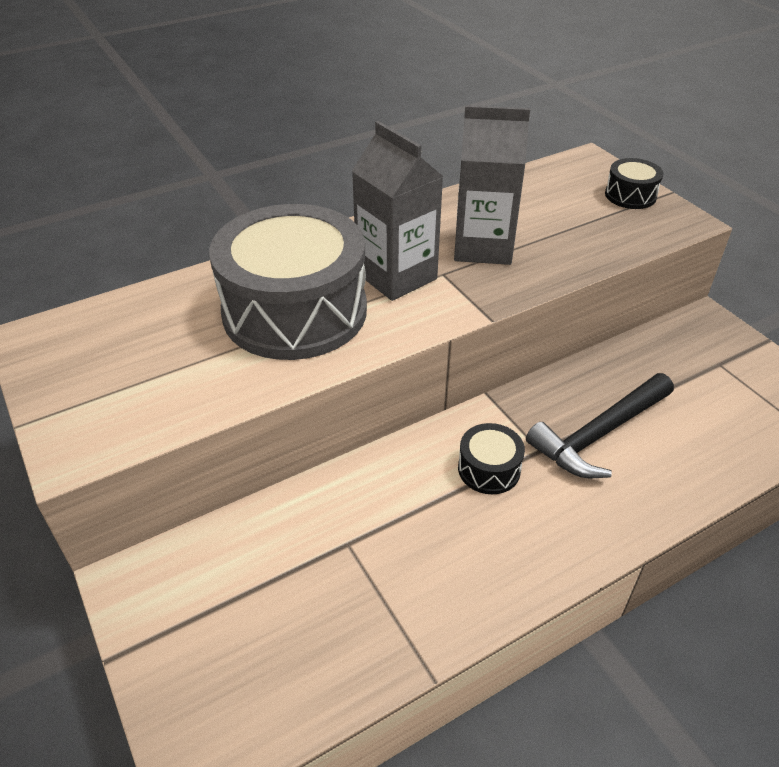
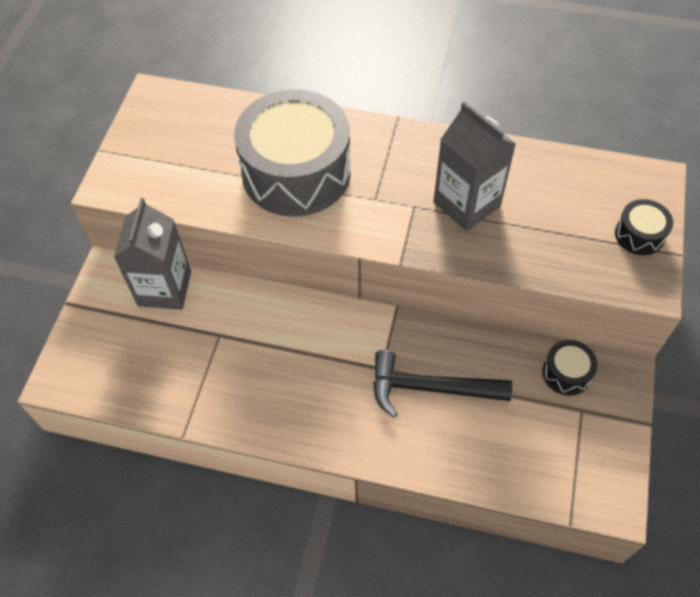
camera: 45 degrees right, 15 degrees up
(396, 276) = (383, 188): grey carton -> grey carton (164, 288)
(489, 469) = (338, 355): black drum -> black drum (566, 373)

